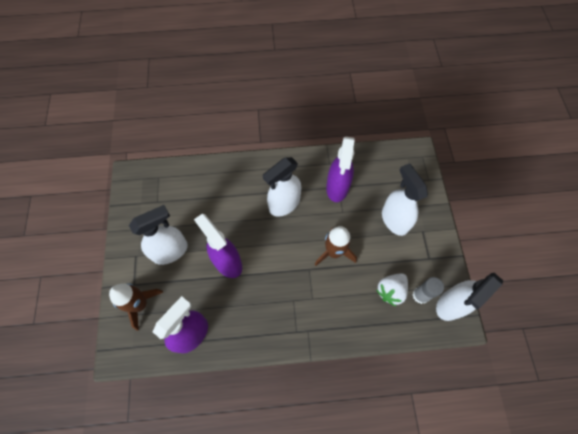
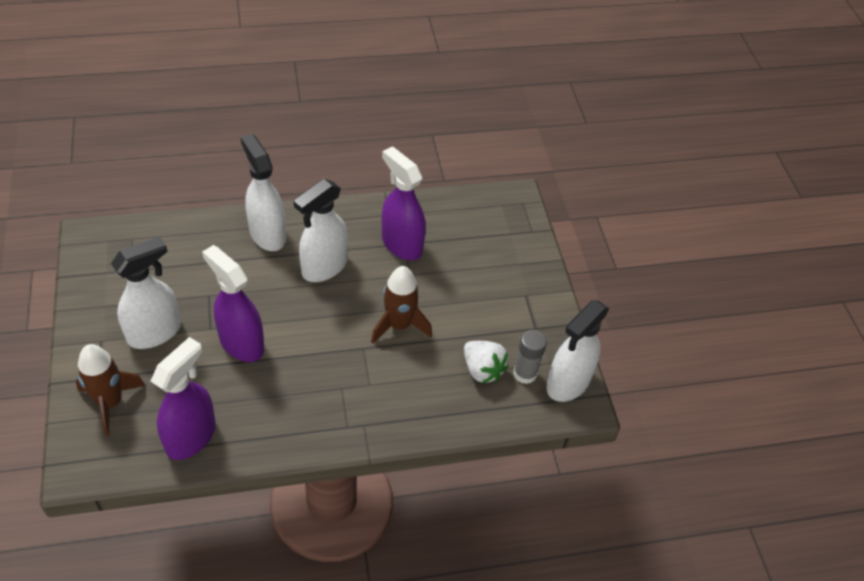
camera: 10 degrees left, 15 degrees down
(337, 187) = (401, 244): purple spray bottle -> purple spray bottle turned 135 degrees clockwise
(391, 291) = (482, 370): white strawberry -> white strawberry turned 75 degrees counterclockwise
(394, 220) = (485, 282): white spray bottle -> white spray bottle (267, 234)

